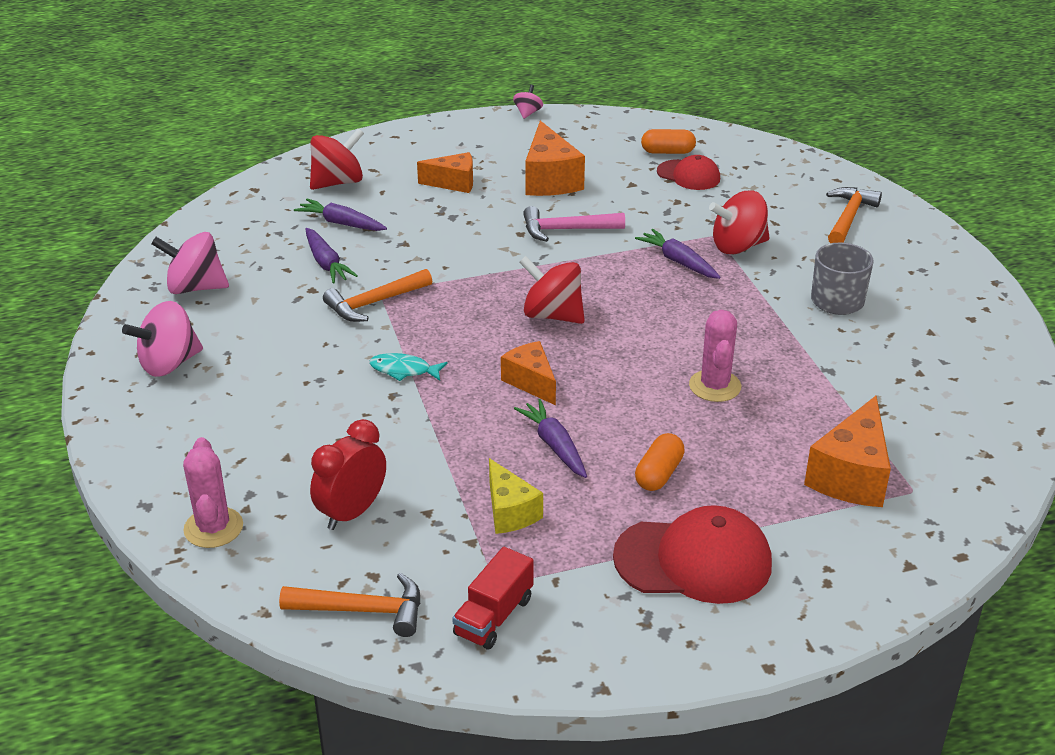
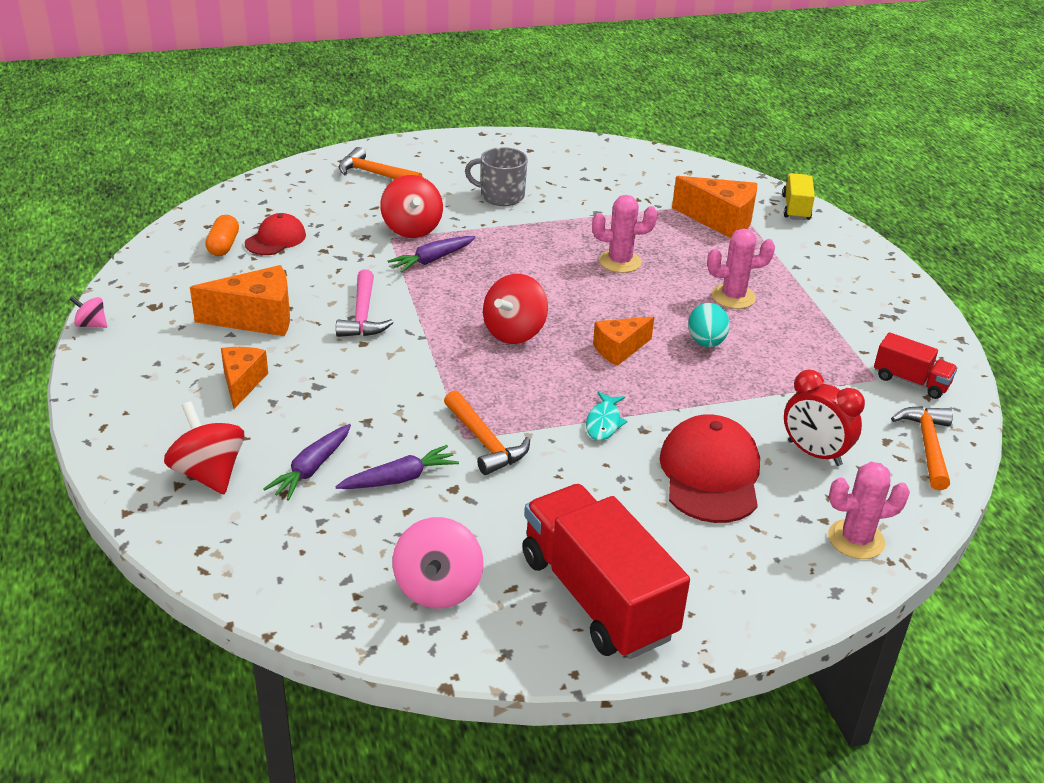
camera: 90 degrees left, 0 degrees up
(169, 364) = (597, 597): pink spinning top -> red truck
(509, 512) = (793, 369): yellow cheese -> none
(554, 445) = (706, 342): purple carrot -> turquoise egg
(659, 474) = (733, 297): orange capsule -> pink cactus
(693, 560) = (825, 291): red cap -> red cap (710, 474)
(924, 555) = (796, 208): none -> yellow truck

